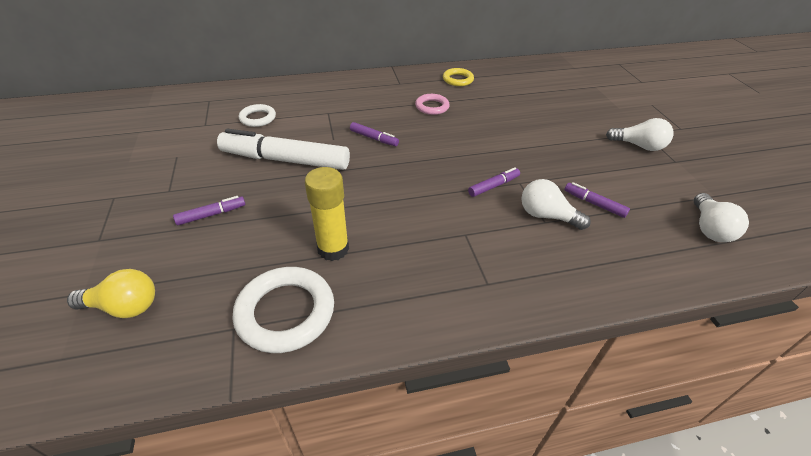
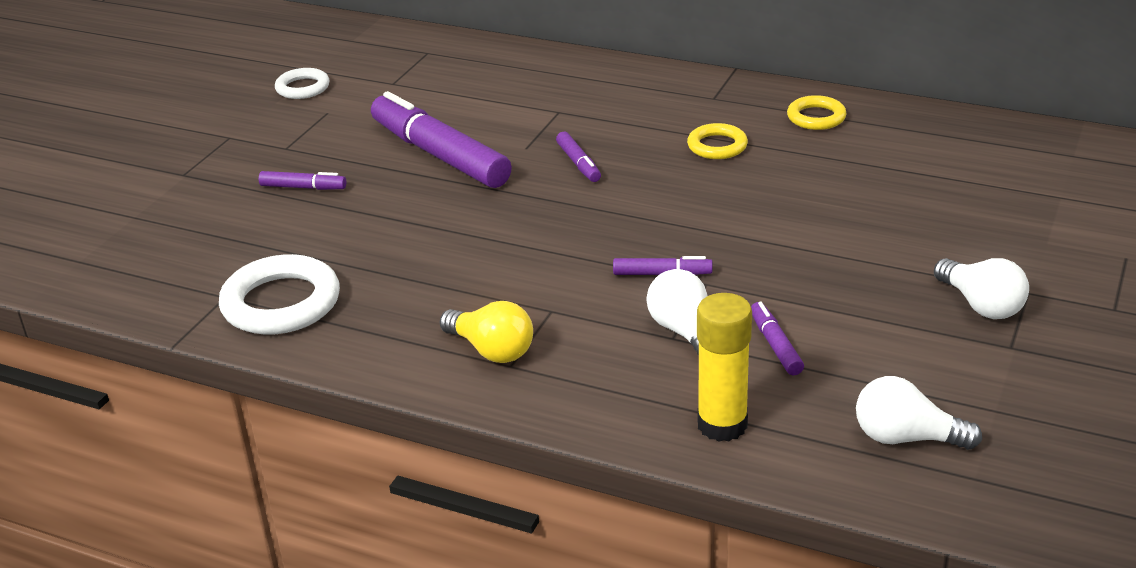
camera: 40 degrees right, 10 degrees down
(124, 306) = (156, 241): yellow light bulb -> yellow light bulb (491, 350)
(258, 118) = (462, 93): white ring -> white ring (302, 88)
(285, 160) = (440, 155): white marker -> purple marker
(333, 249) = (387, 267): yellow glue stick -> yellow glue stick (722, 425)
(432, 107) = (717, 146): pink ring -> yellow ring
(709, 228) = (906, 438): white light bulb -> white light bulb turned 60 degrees clockwise

